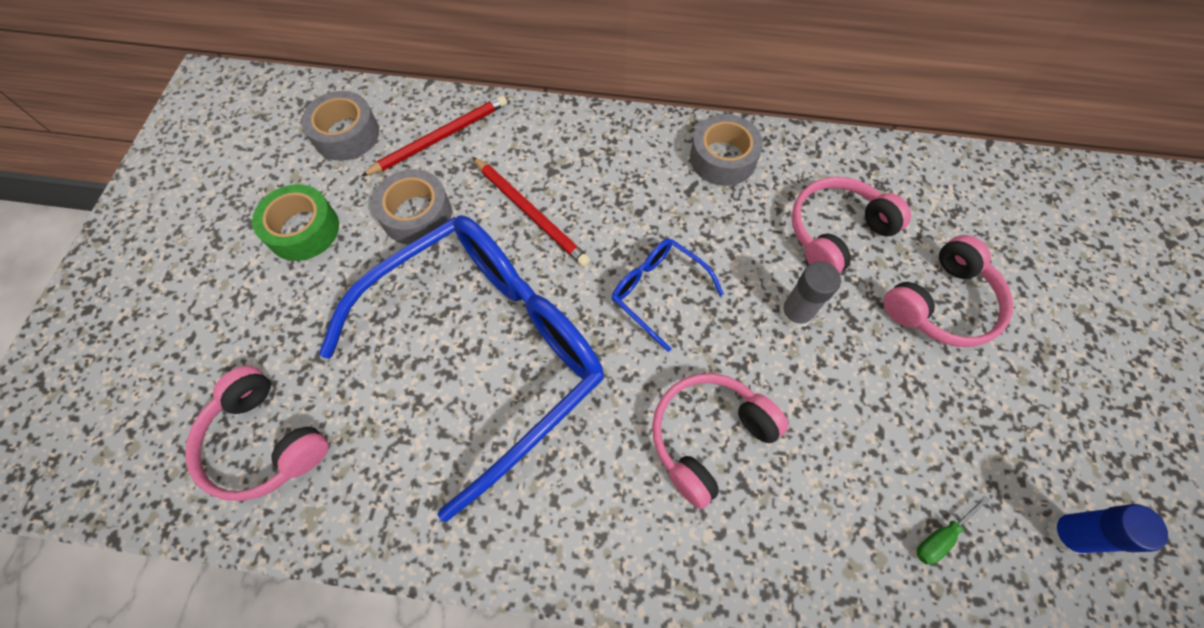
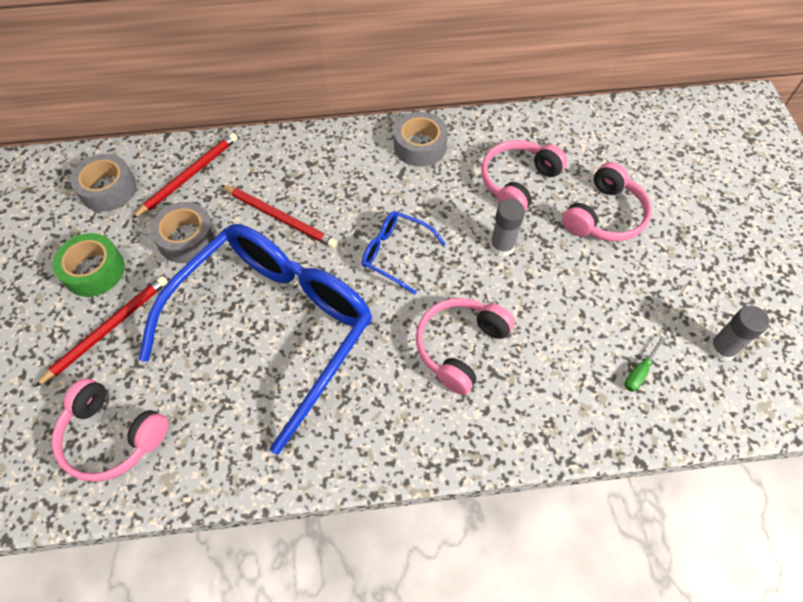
camera: 15 degrees left, 5 degrees down
(298, 306) = (108, 329): none -> red pencil
(1066, 534) = (722, 349): blue glue stick -> grey glue stick

